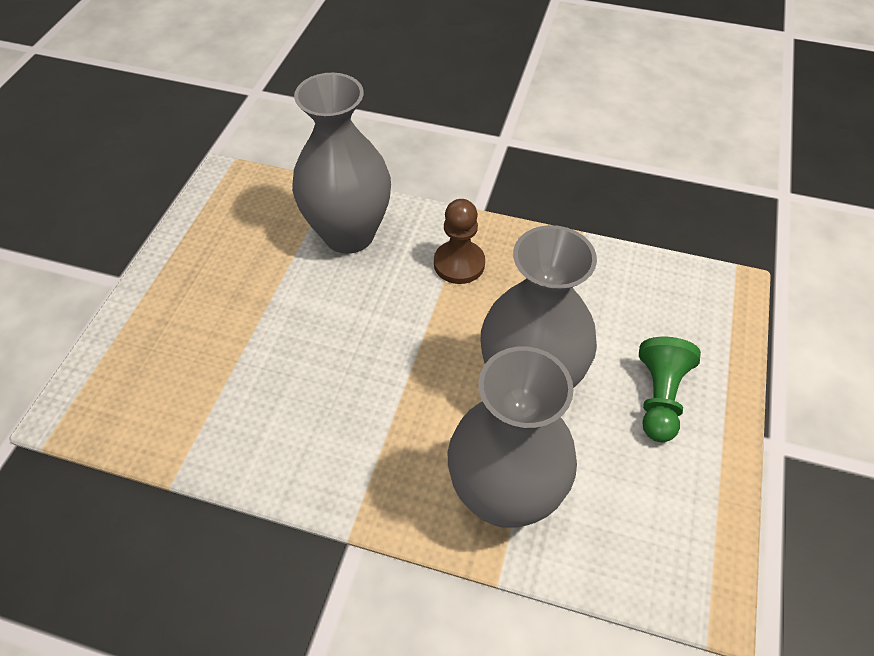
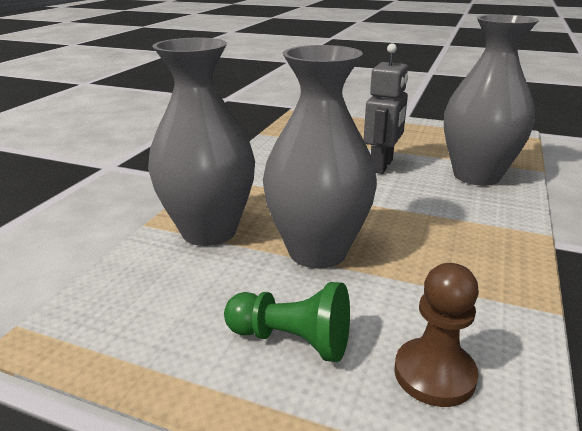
camera: 95 degrees right, 25 degrees down
(318, 319) = (381, 166): none -> grey robot
(459, 264) = (463, 223): brown pawn -> brown pawn (434, 374)

